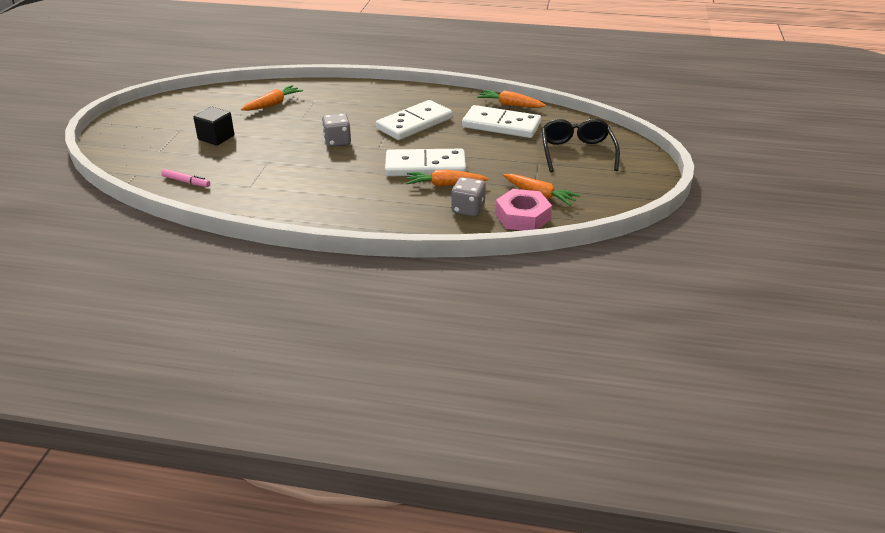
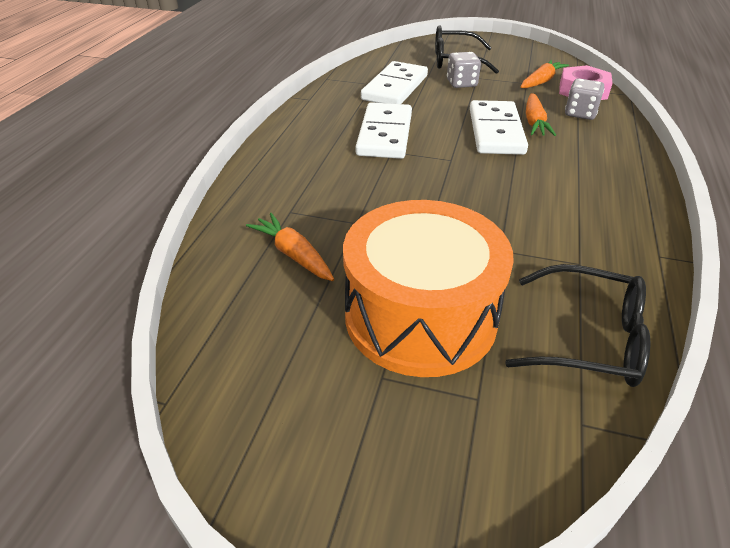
camera: 85 degrees left, 5 degrees up
(186, 182) = (589, 338): pink marker -> black glasses
(216, 138) = (420, 316): black cube -> orange drum
(337, 141) = (434, 189): grey dice -> grey dice (461, 83)
(414, 123) = (384, 134): white domino -> white domino turned 45 degrees clockwise
(510, 105) = (345, 80): orange carrot -> none

